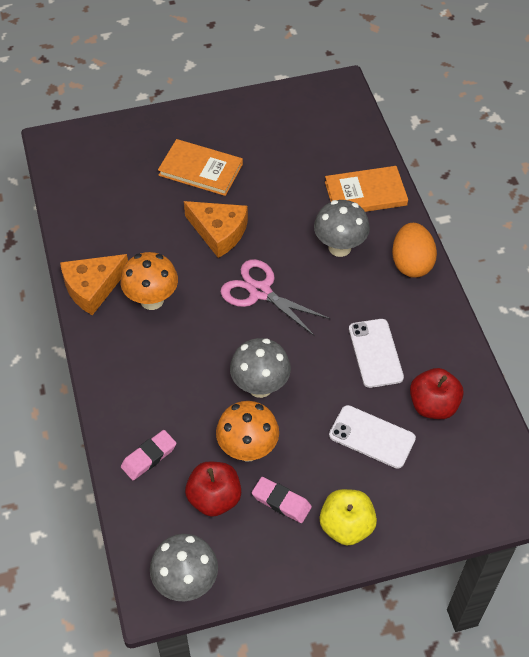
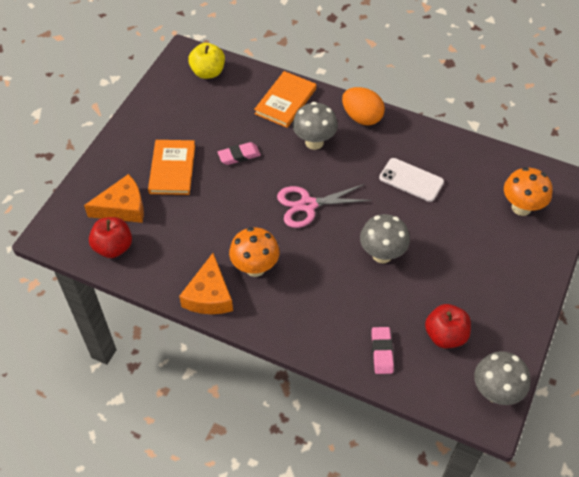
camera: 50 degrees left, 0 degrees up
(200, 170) = (172, 169): orange book -> orange book turned 60 degrees counterclockwise
(219, 232) = (236, 194): orange cheese -> orange cheese (123, 207)
(248, 449) = (424, 293): orange mushroom -> orange mushroom (521, 207)
(281, 502) = (477, 301): pink eraser -> pink eraser (239, 155)
(346, 526) = (522, 279): yellow apple -> yellow apple (208, 72)
(372, 437) = (470, 223): white phone -> none
(433, 405) = (473, 179): red apple -> red apple (113, 247)

